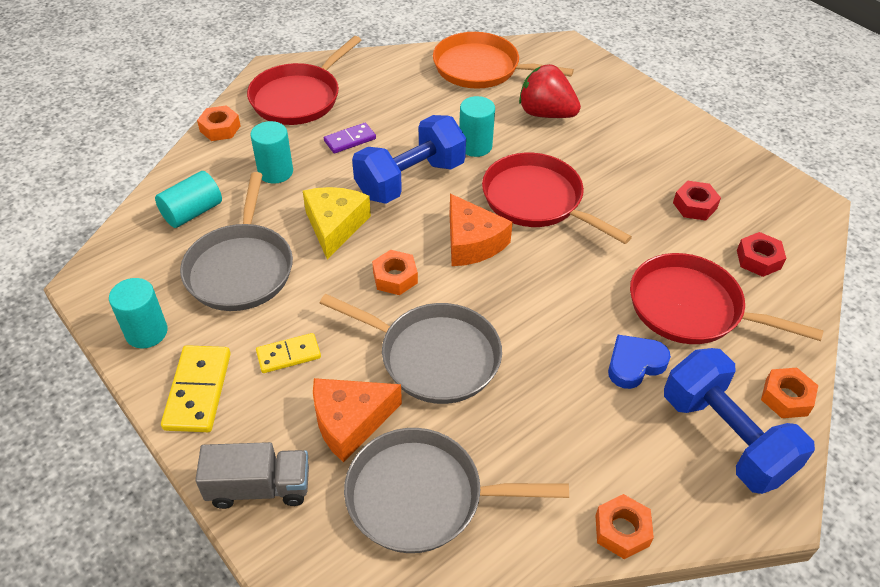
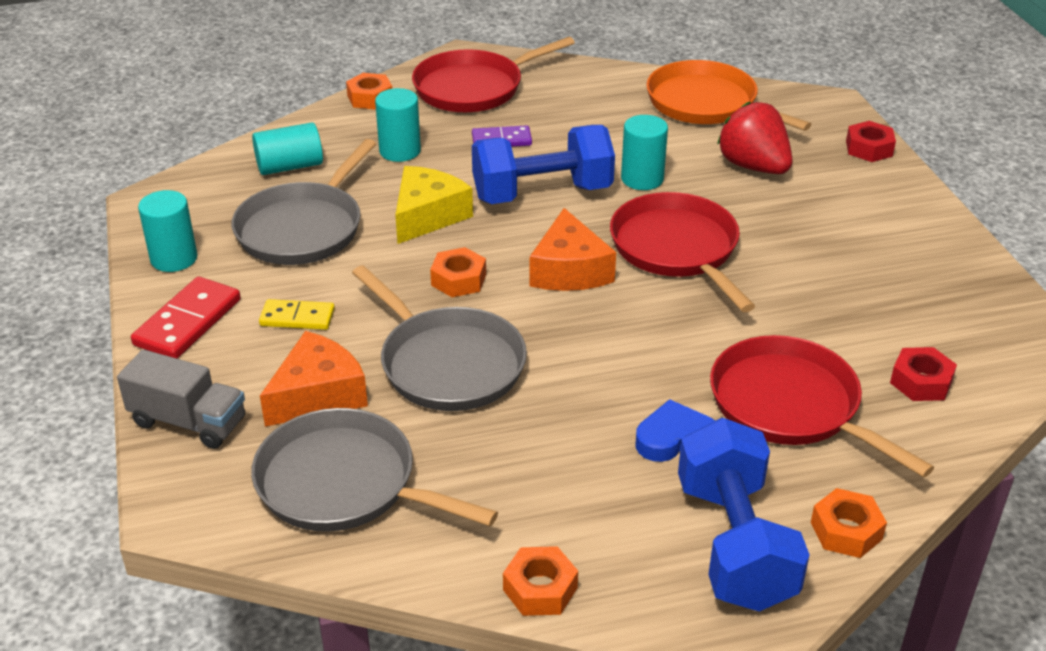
camera: 25 degrees right, 10 degrees down
(198, 391) = (187, 322): yellow domino -> red domino
(350, 422) = (318, 395): orange cheese -> orange cheese turned 135 degrees clockwise
(694, 205) = (877, 305): red nut -> red nut (869, 148)

